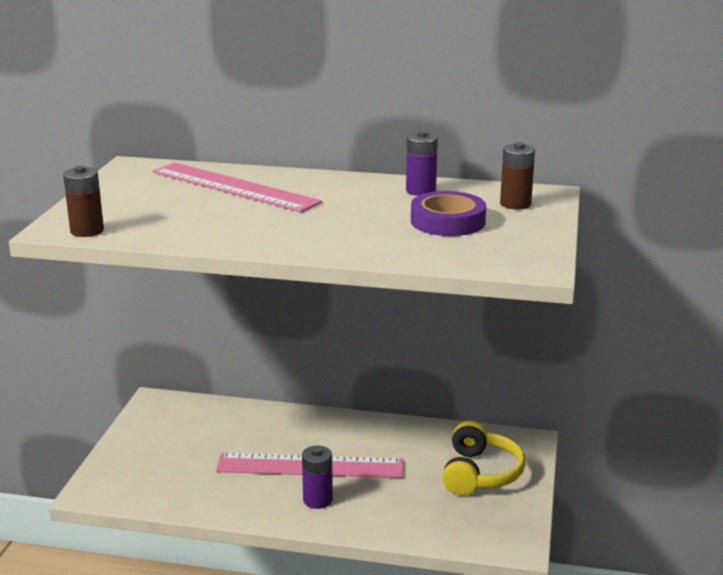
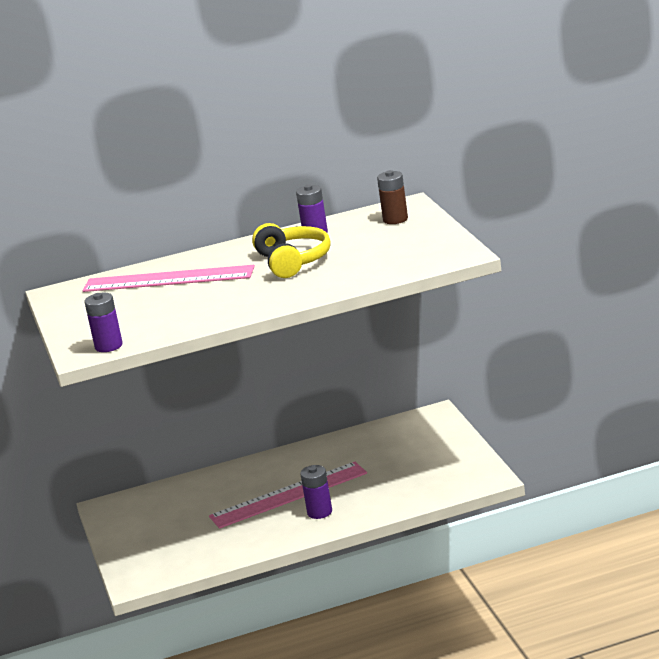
camera: 25 degrees left, 0 degrees up
(87, 231) = (108, 346): brown battery -> purple battery
(447, 221) = (364, 247): purple tape -> none
(480, 473) = (420, 448): yellow headphones -> yellow headphones (292, 261)

